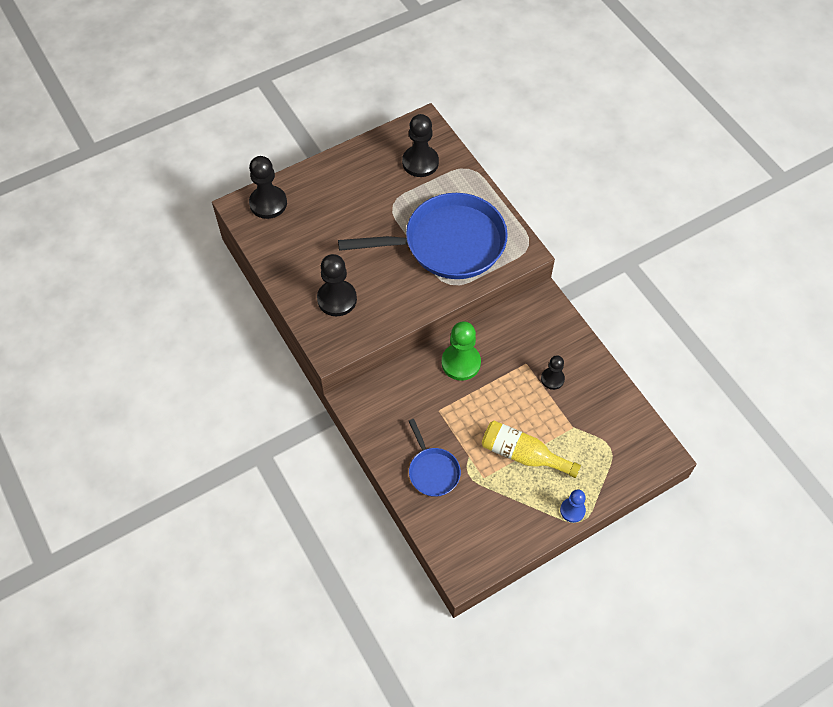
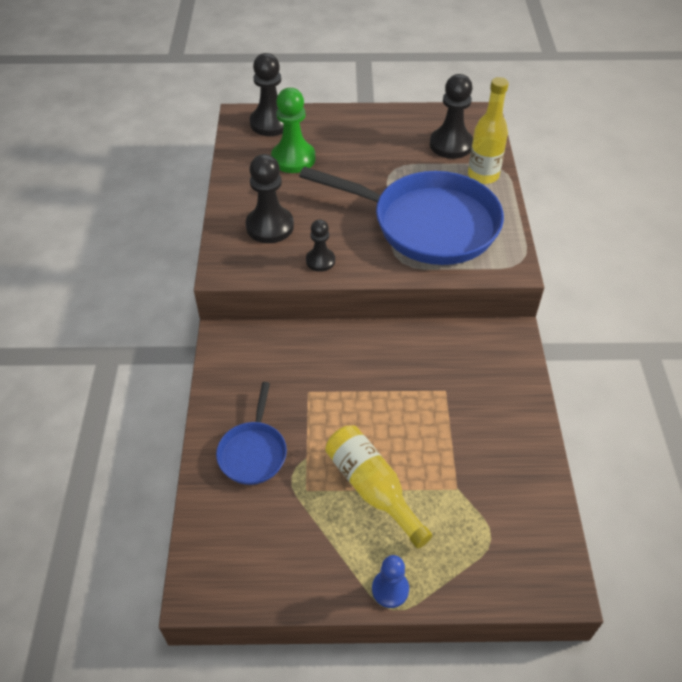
camera: 30 degrees right, 10 degrees down
(460, 181) = (483, 175): none -> yellow bottle
(461, 363) = (369, 355): green pawn -> green pawn (293, 159)
(552, 379) = (466, 422): black pawn -> black pawn (320, 261)

